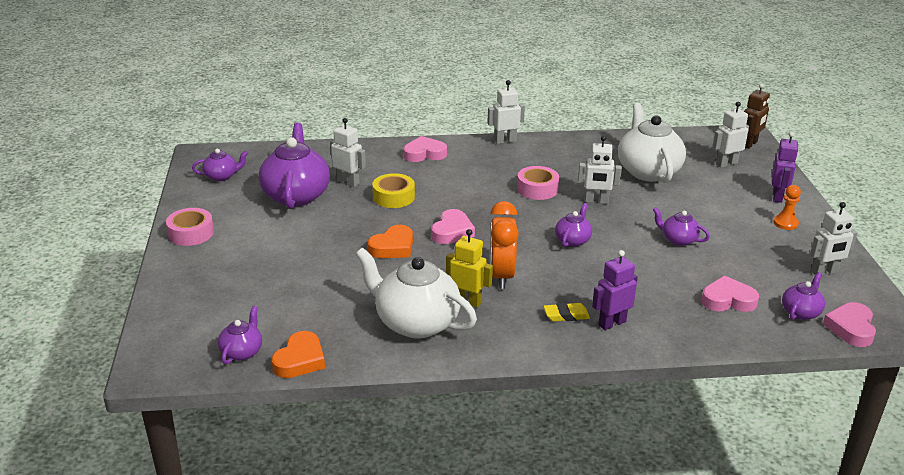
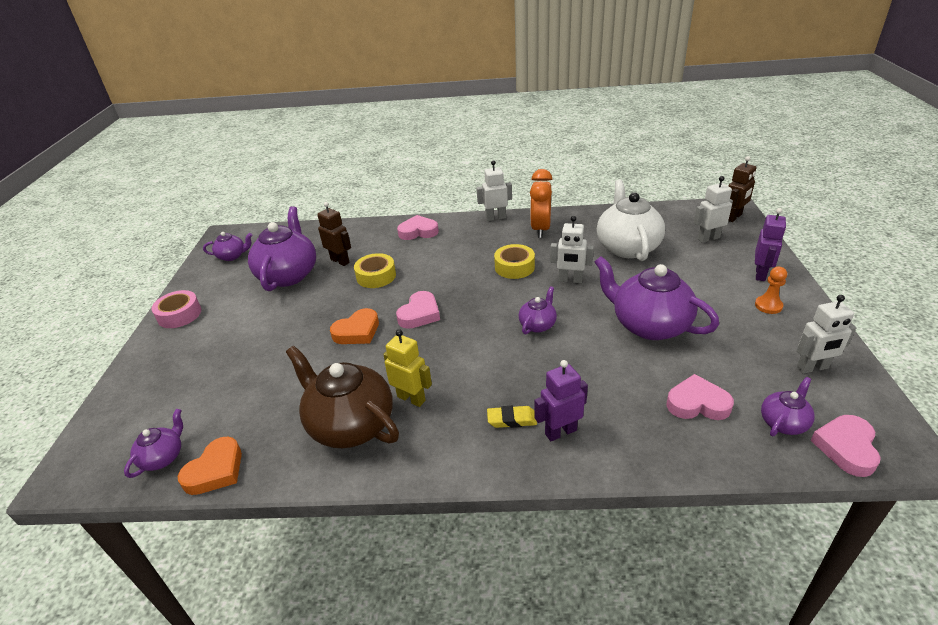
camera: 10 degrees right, 5 degrees up
(348, 182) = (340, 261): white robot -> brown robot
(415, 322) = (350, 425): white teapot -> brown teapot
(501, 276) = (455, 367): orange clock -> orange clock (540, 229)
(537, 189) = (514, 267): pink tape -> yellow tape
(678, 240) = (649, 325): purple teapot -> purple teapot, size x2.02

